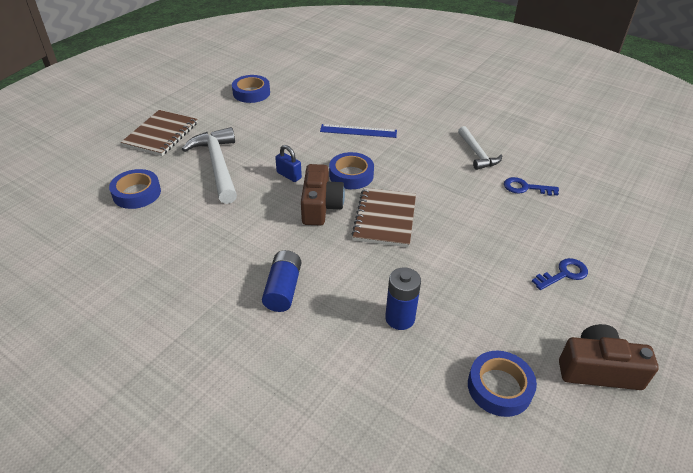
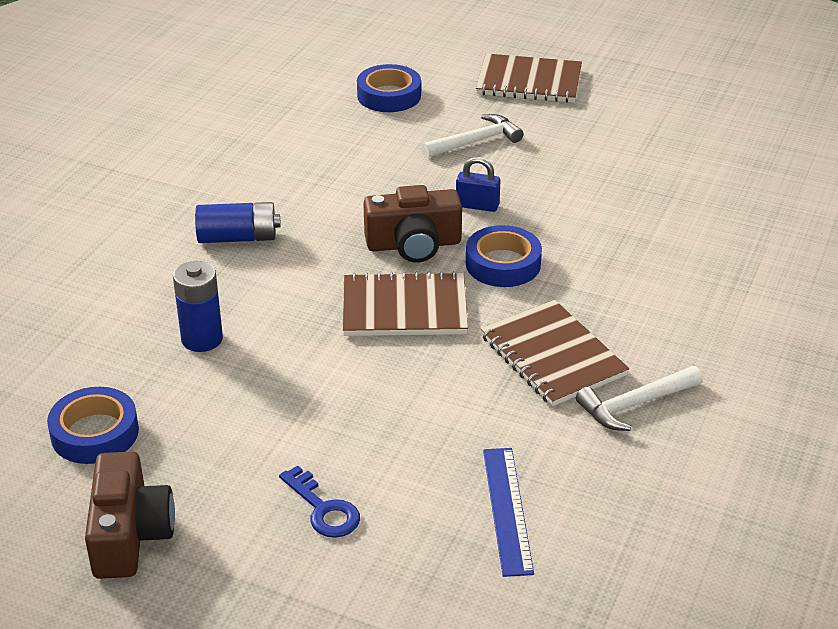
camera: 80 degrees right, 5 degrees down
(218, 165) = (475, 141): white hammer -> white hammer, size x0.62
(251, 93) = (693, 133): blue tape -> none
(289, 175) = (477, 205): blue padlock -> blue padlock turned 75 degrees clockwise
(358, 131) = (636, 257): blue ruler -> blue ruler (507, 510)
(437, 172) = (552, 356): none -> brown notebook
(525, 188) = (549, 469): blue key -> none

